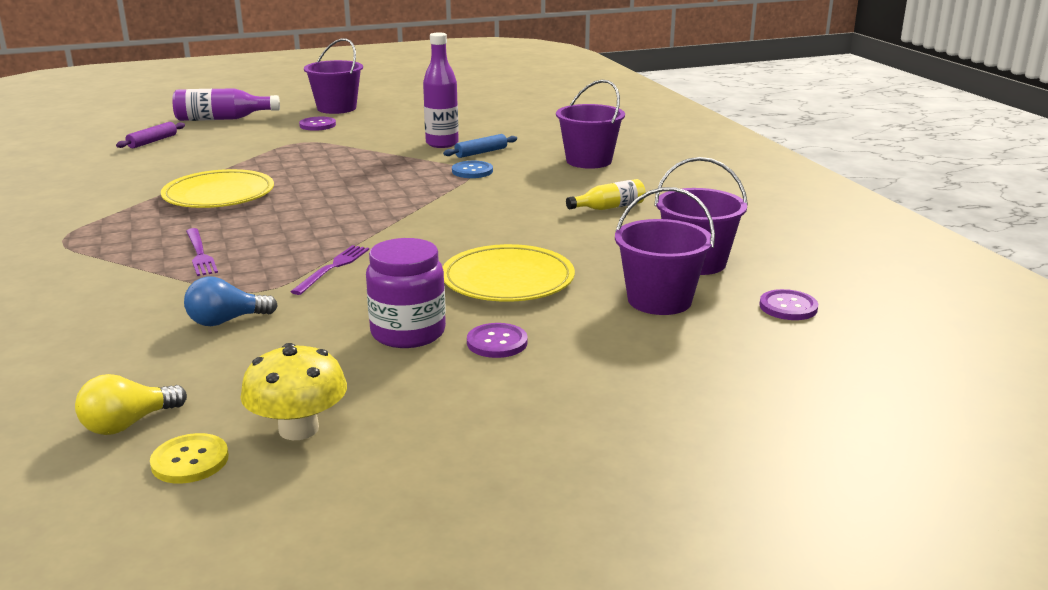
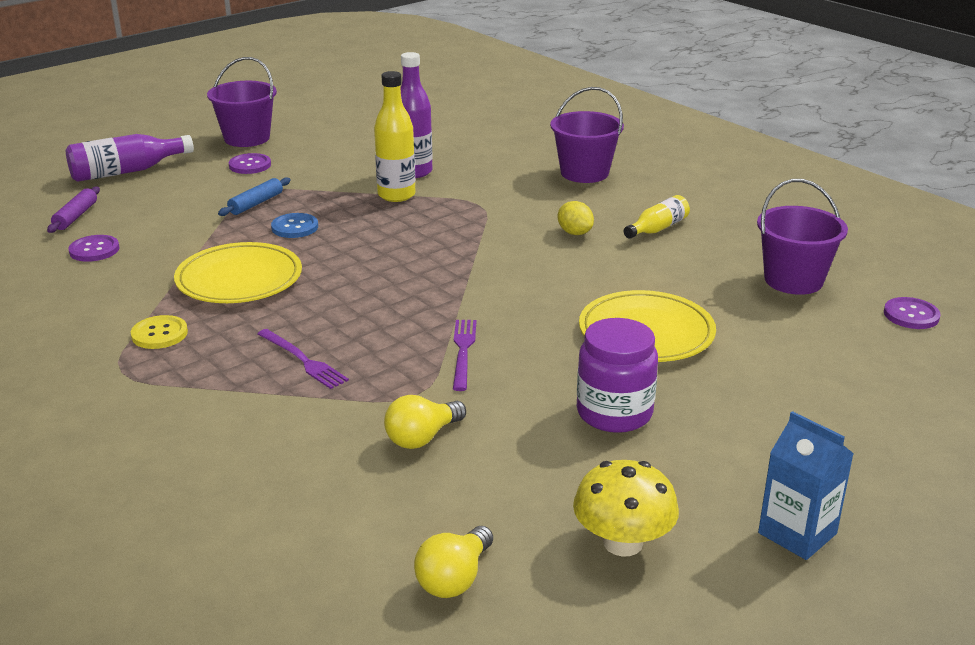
camera: 20 degrees left, 5 degrees up
(190, 461) = (558, 602): yellow button -> yellow button (159, 334)
(226, 321) = (422, 438): blue light bulb -> yellow light bulb
(408, 157) = (396, 195): none -> yellow bottle
(467, 456) = (797, 533): none -> blue carton
(472, 171) = (481, 204): blue button -> blue button (295, 227)
(481, 152) = (466, 178): blue rolling pin -> blue rolling pin (256, 203)
(497, 342) = (705, 406): purple button -> purple button (94, 250)
(529, 201) = (574, 233): none -> yellow lemon
(659, 300) = (801, 329): purple bucket -> none

